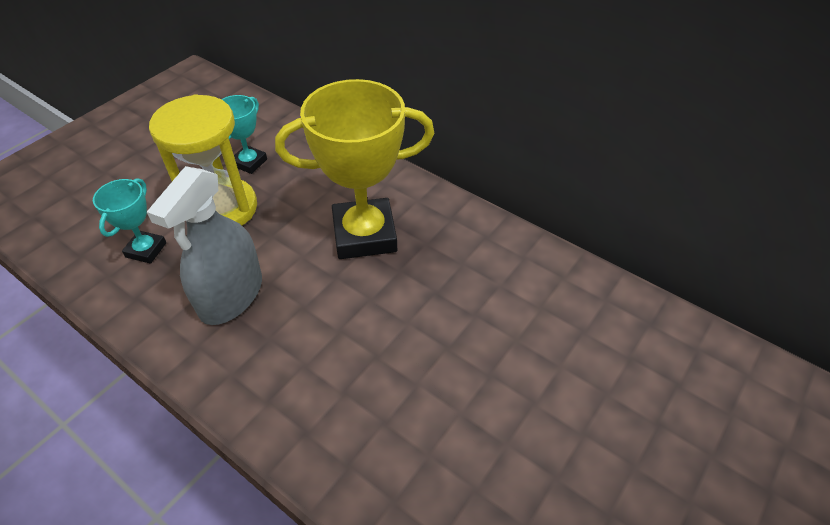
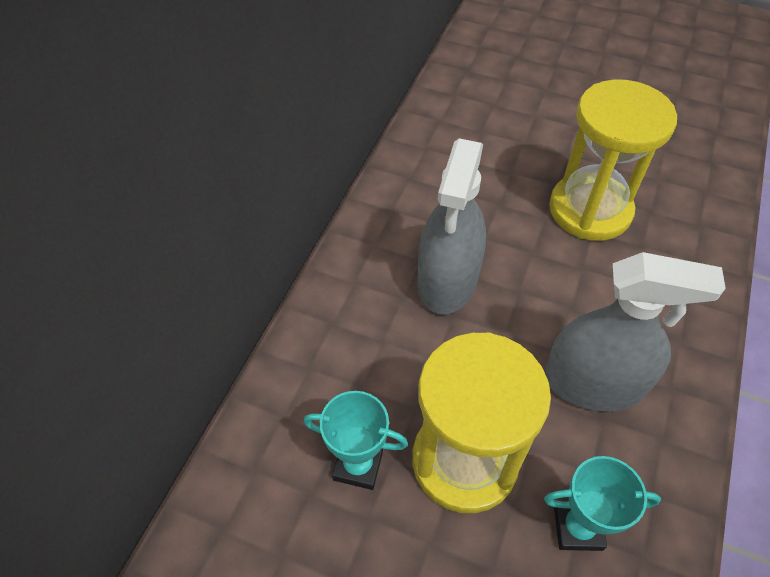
camera: 105 degrees left, 5 degrees up
(364, 234) = (447, 280): yellow trophy -> grey spray bottle
(403, 364) = (590, 210): none -> yellow hourglass

